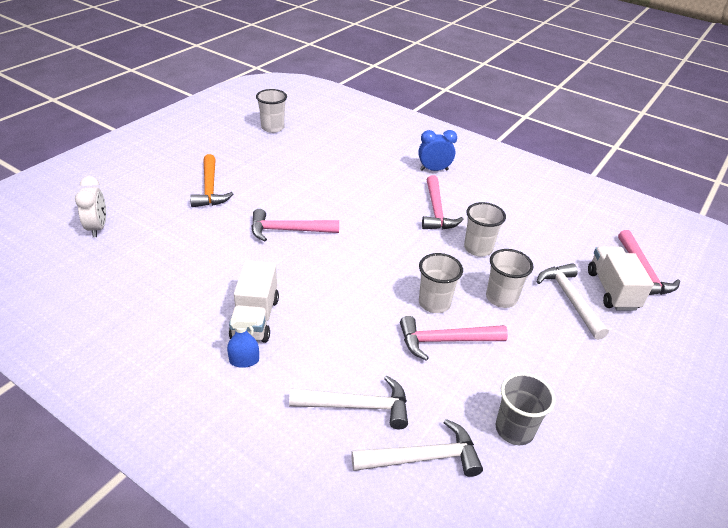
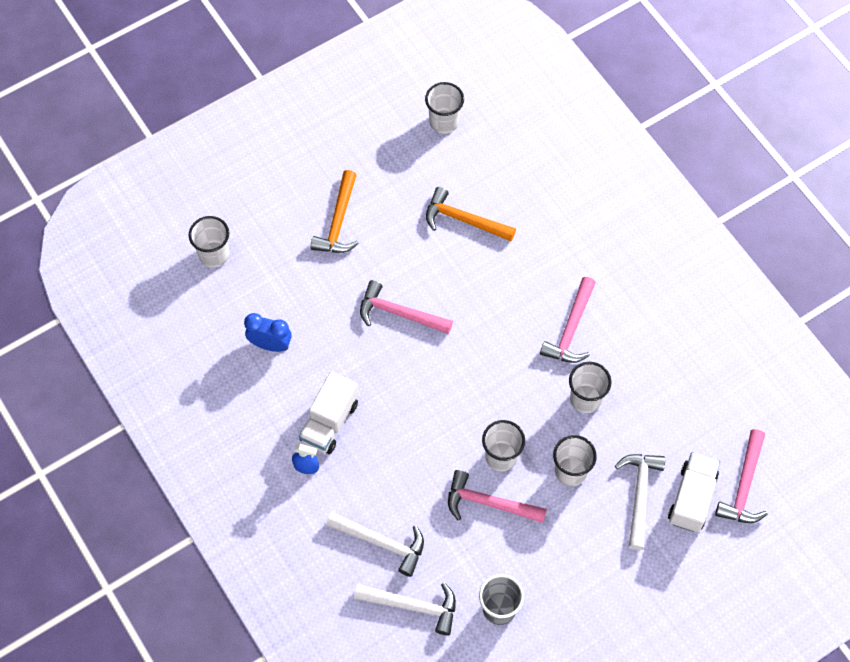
camera: 25 degrees right, 25 degrees up
(97, 228) = (214, 255): white clock -> white cup
(314, 170) = (463, 220): none -> orange hammer
(434, 170) = (605, 257): blue clock -> blue clock (270, 344)

